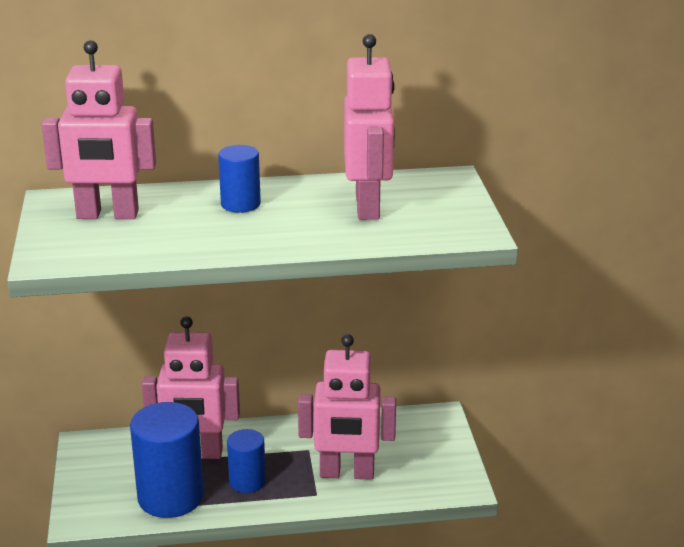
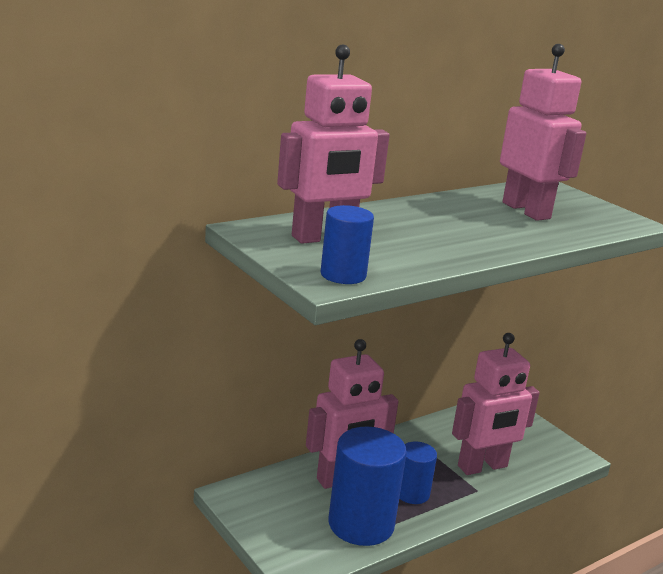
camera: 30 degrees left, 5 degrees down
(240, 204) = (425, 218): blue cylinder -> blue cylinder (343, 275)

